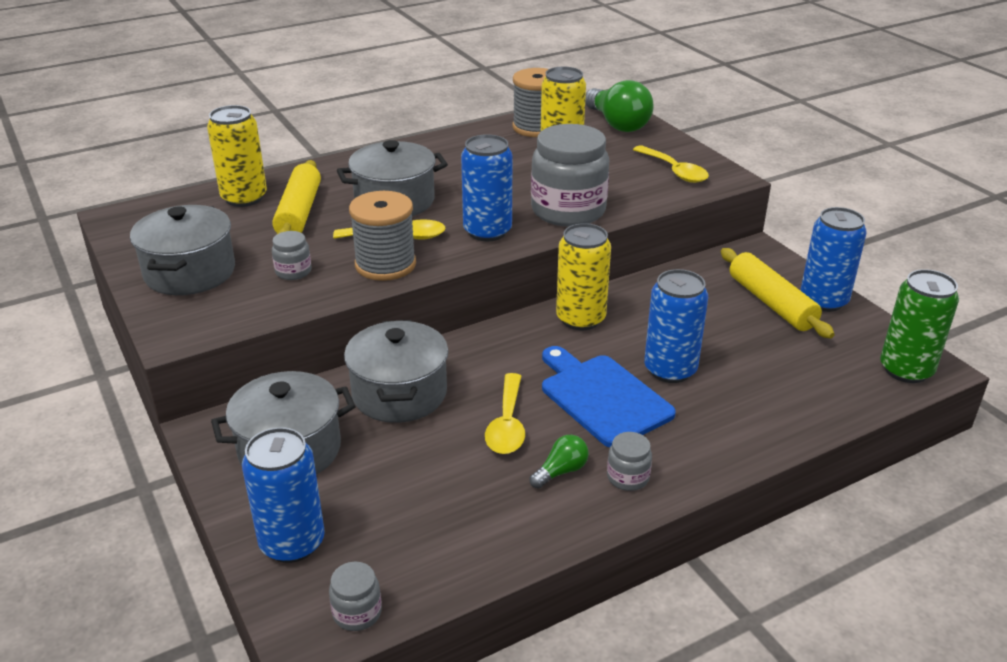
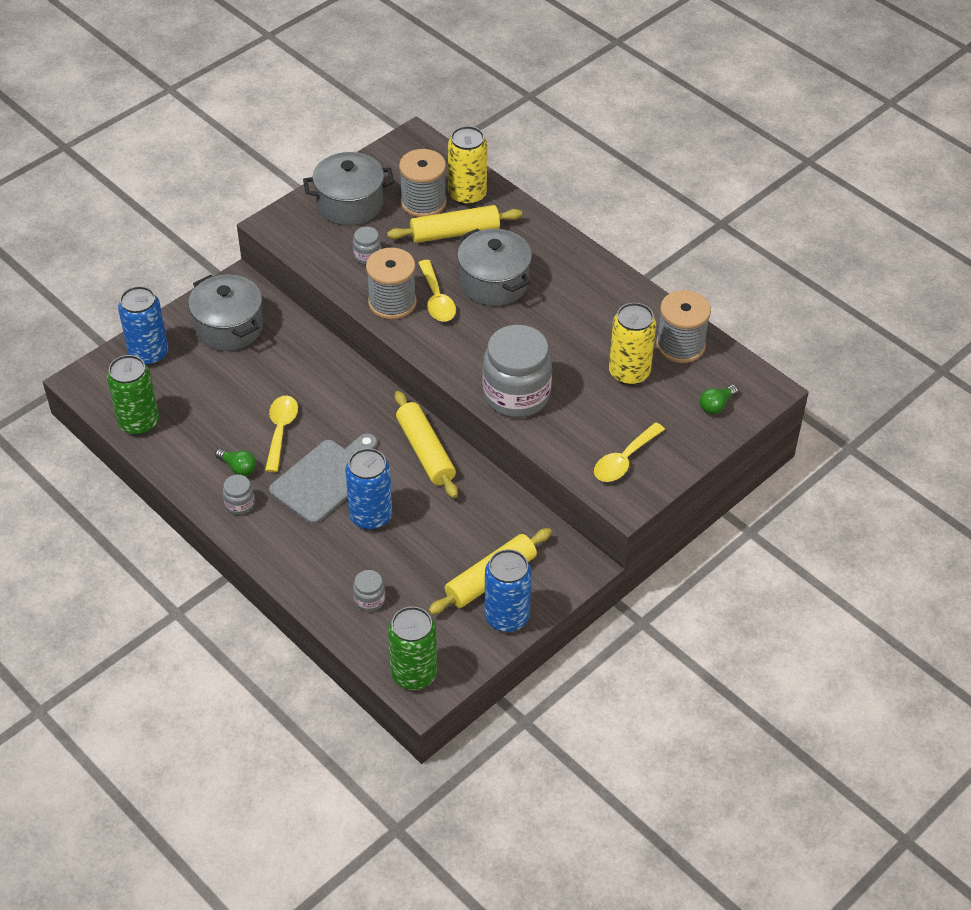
camera: 75 degrees right, 15 degrees up
(232, 225) = (423, 202): none -> grey spool
(357, 613) = (101, 397): grey jar -> grey jar (369, 600)
(399, 393) = (300, 366): grey pot -> none
(434, 570) = (139, 422): none -> green can
(487, 231) = (462, 350): blue can -> none
(507, 424) = (281, 430): yellow spoon -> yellow spoon turned 105 degrees clockwise
(580, 319) = (425, 451): yellow can -> yellow rolling pin
(602, 397) = (325, 479): blue cutting board -> grey cutting board
(617, 124) = (716, 405): green light bulb -> green light bulb, size x0.49

